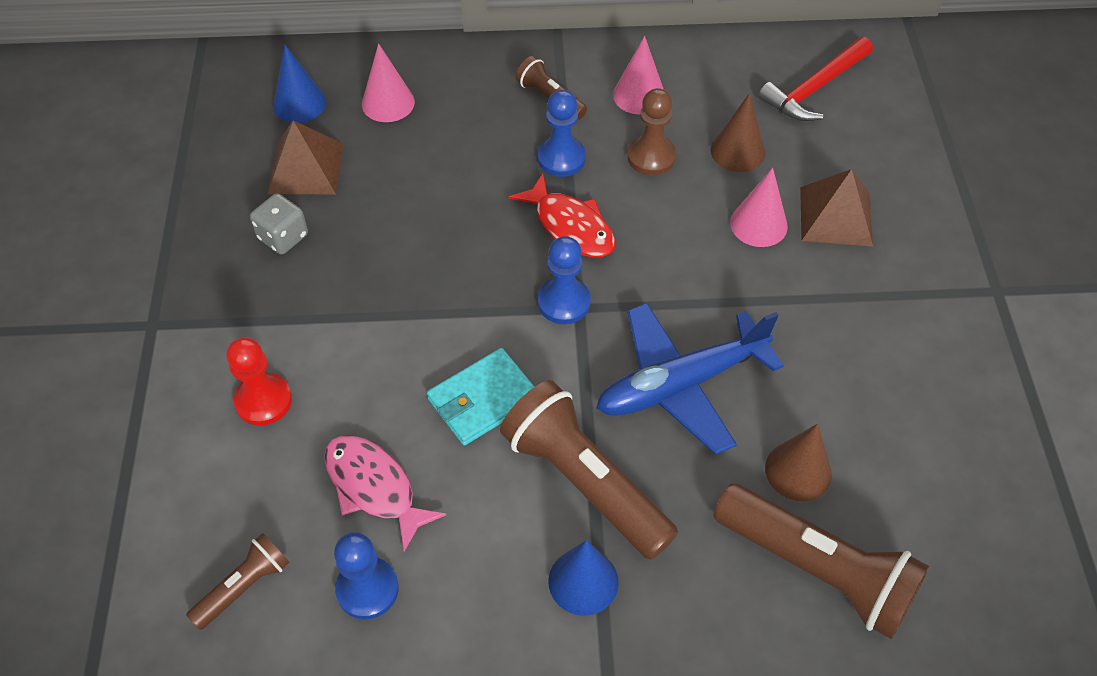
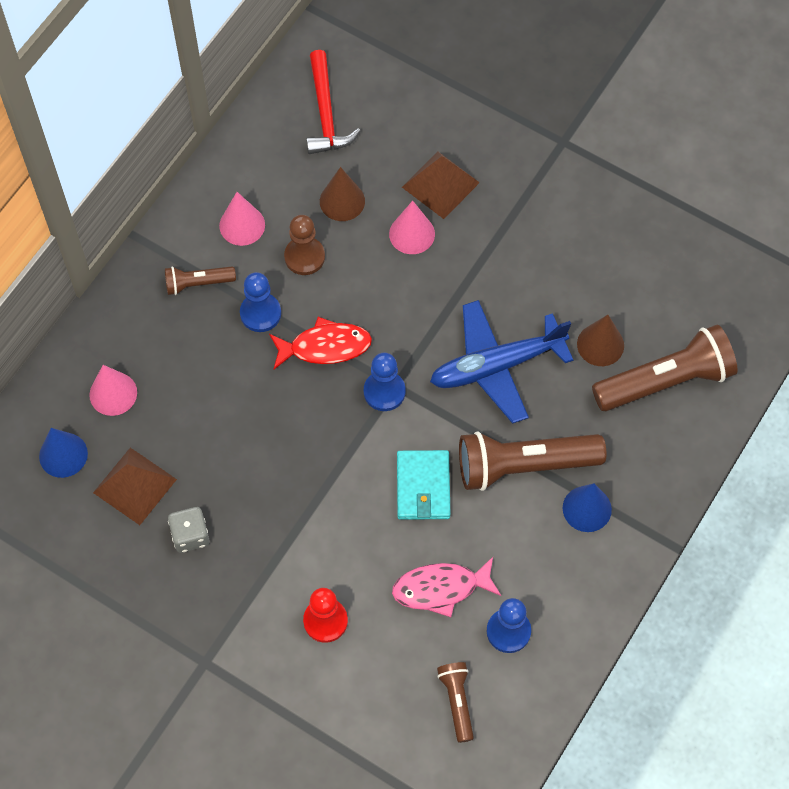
camera: 55 degrees left, 10 degrees up
(680, 384) = (496, 366): blue plane -> blue plane turned 60 degrees clockwise

